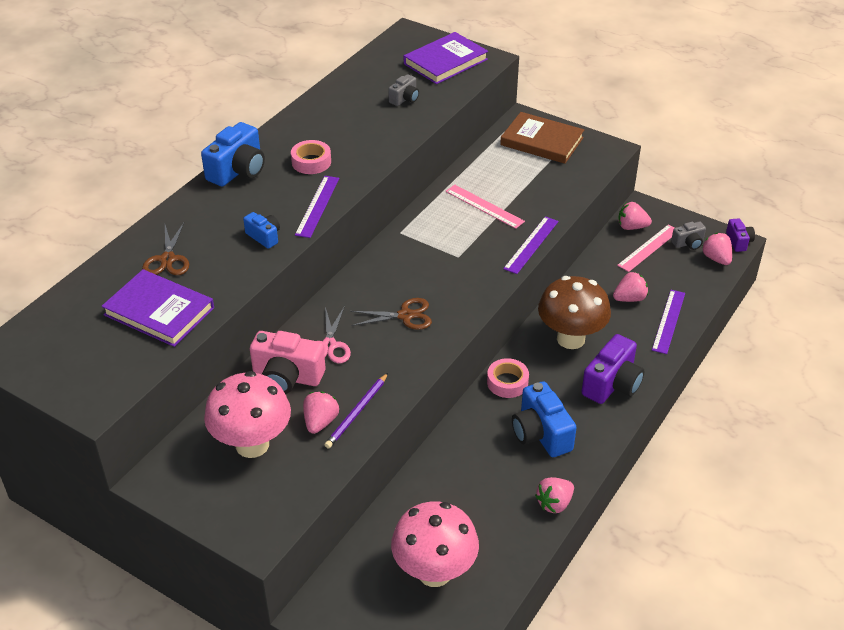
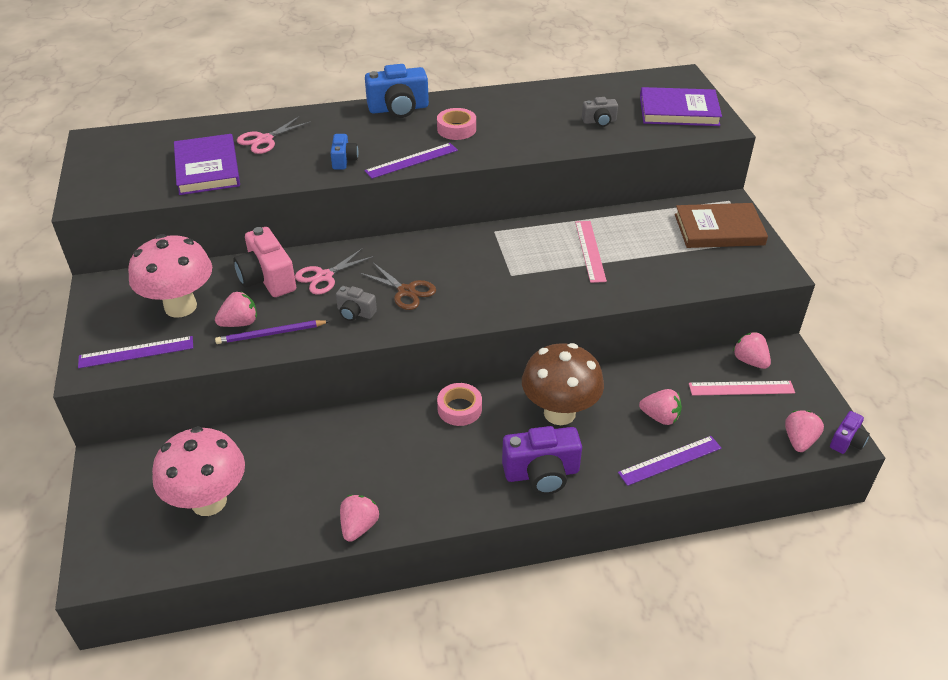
camera: 45 degrees right, 0 degrees up
(167, 259) = (264, 140): brown scissors -> pink scissors
(531, 244) = (584, 302): purple ruler -> purple ruler (136, 352)
(541, 141) = (719, 229): brown book -> brown book turned 75 degrees counterclockwise
(541, 434) = (427, 466): blue camera -> none
(554, 503) = (359, 526): pink strawberry -> pink strawberry turned 105 degrees clockwise
(688, 243) = (788, 409): grey camera -> grey camera (355, 312)

